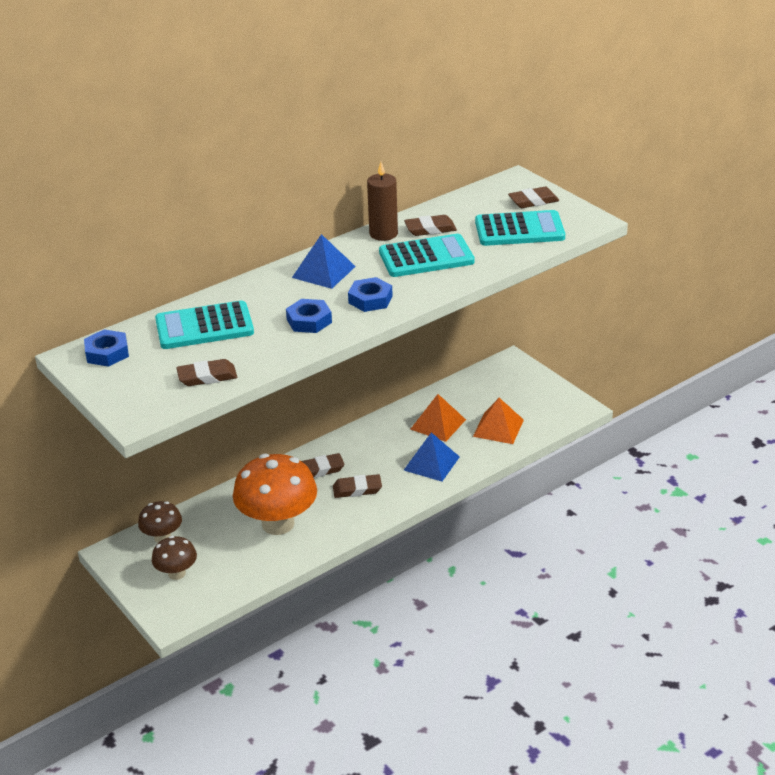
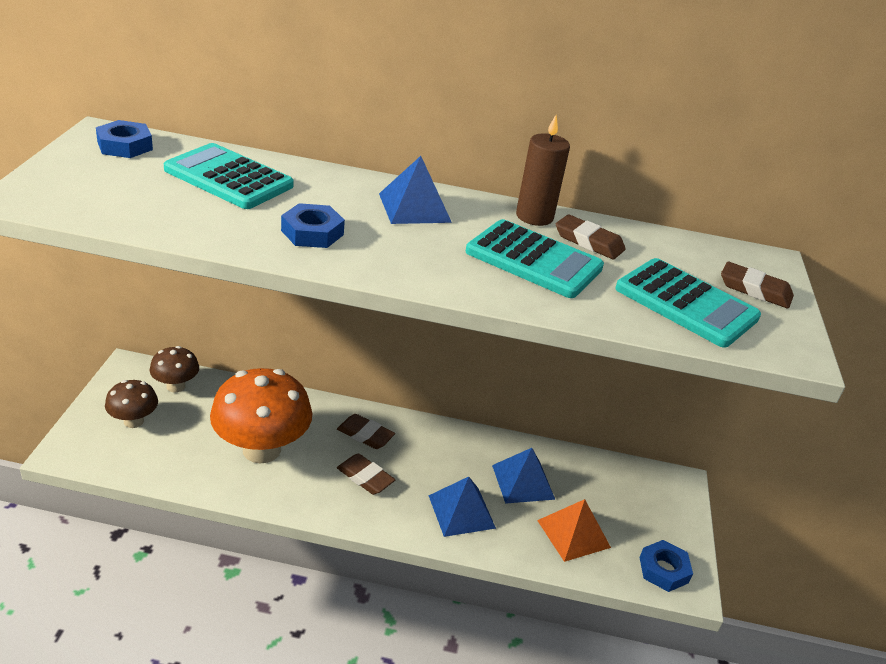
camera: 40 degrees right, 0 degrees up
(207, 376) = (136, 211): brown eraser -> none
(370, 299) = (403, 255): blue nut -> blue nut (663, 570)
(438, 424) = (523, 482): orange pyramid -> blue pyramid

